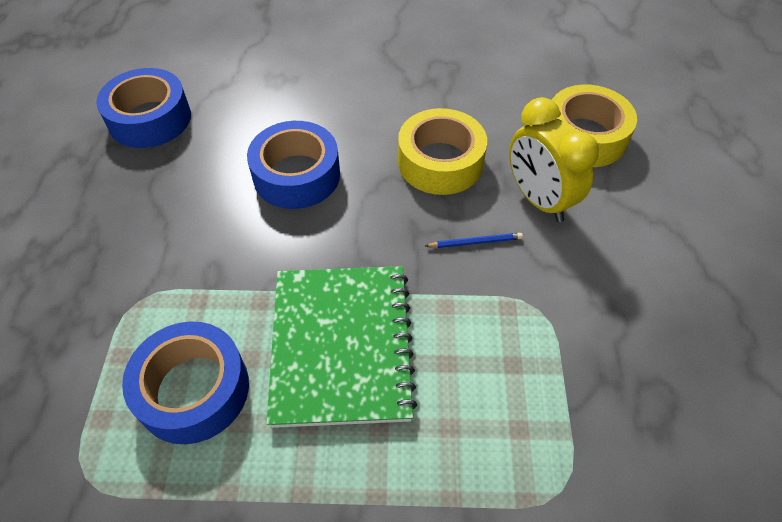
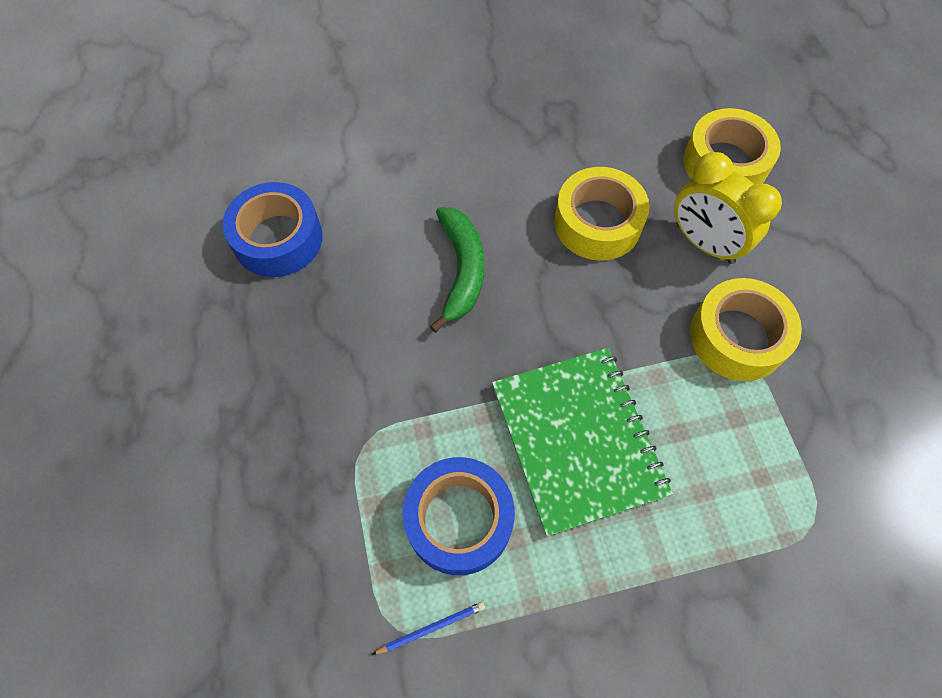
camera: 15 degrees left, 10 degrees up
(296, 175) = (461, 270): blue tape -> green banana
(475, 242) = (661, 303): blue pencil -> blue pencil (431, 627)
(541, 289) = (737, 337): none -> yellow tape

